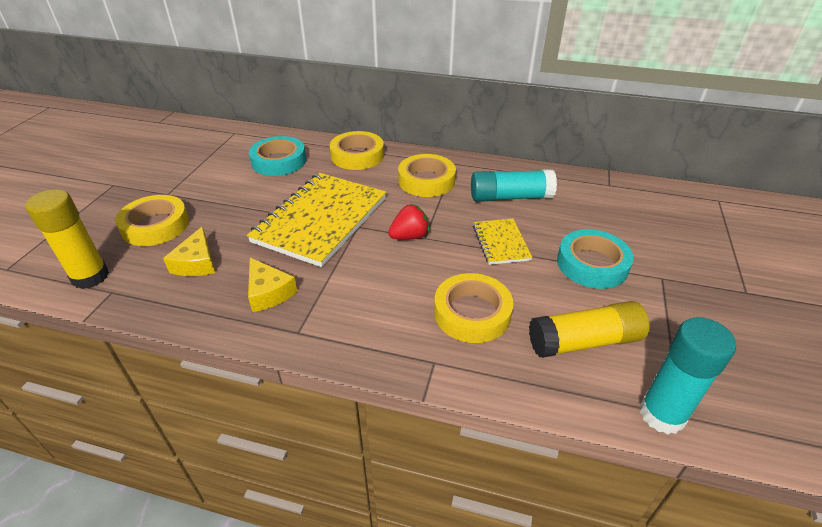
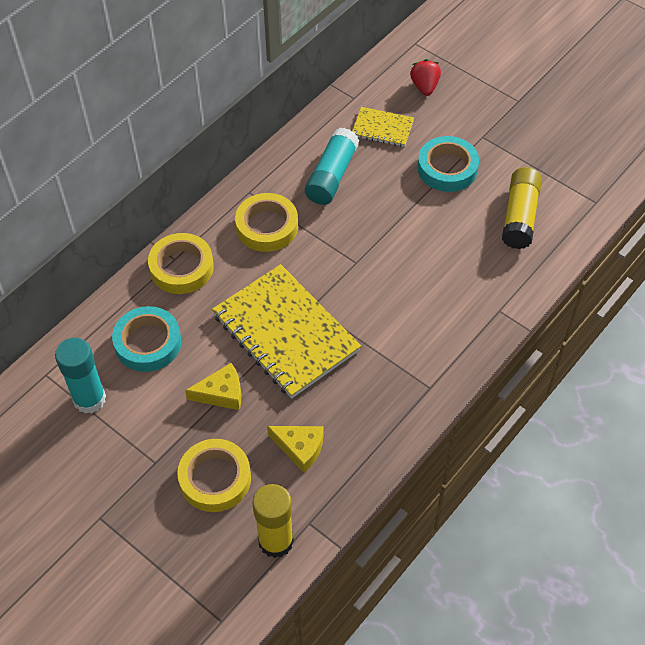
camera: 65 degrees left, 15 degrees up
(268, 292) = (371, 398): yellow cheese -> yellow cheese (221, 393)
(409, 236) = (348, 273): red strawberry -> red strawberry (424, 86)
(472, 313) = (462, 268): yellow tape -> none
(501, 243) = (391, 213): yellow notebook -> yellow notebook (382, 128)
(662, 414) = (591, 210): turquoise glue stick -> turquoise glue stick (89, 399)

